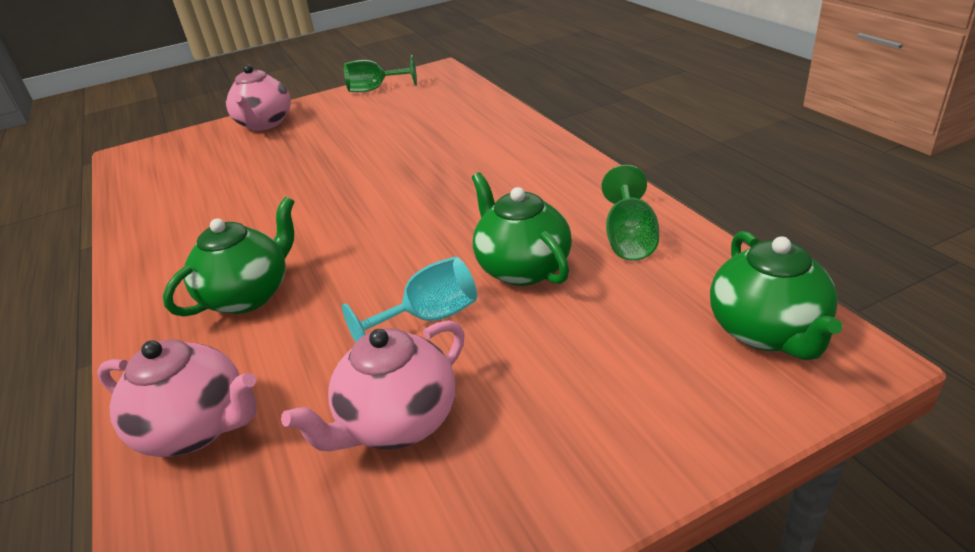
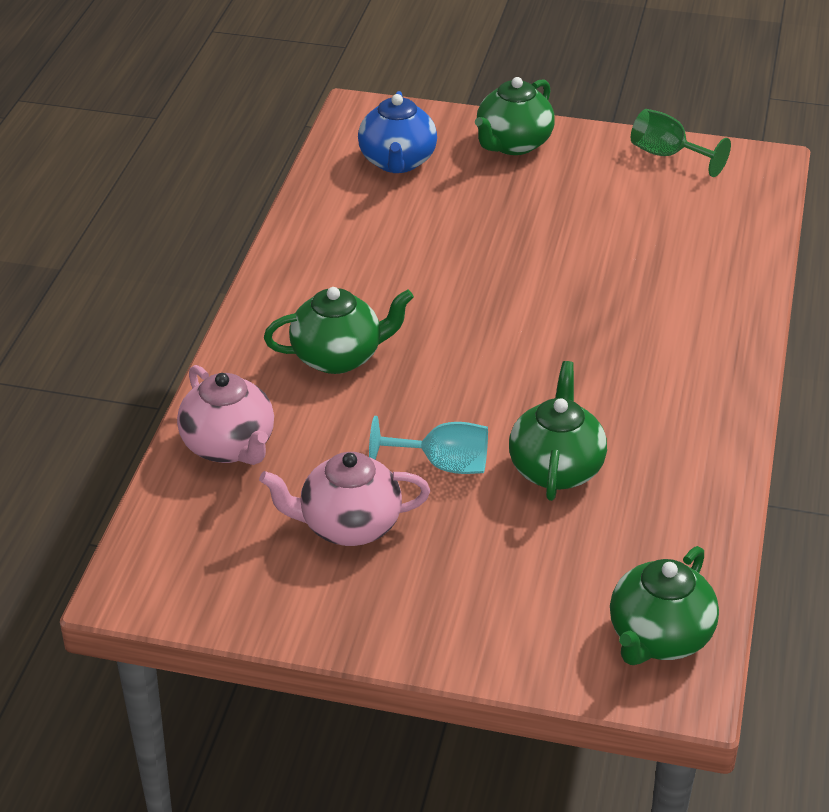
camera: 35 degrees right, 5 degrees up
(184, 165) = (397, 162): none -> blue teapot
(265, 124) = (513, 144): pink teapot -> green teapot
(629, 239) = (671, 500): green goblet -> none

